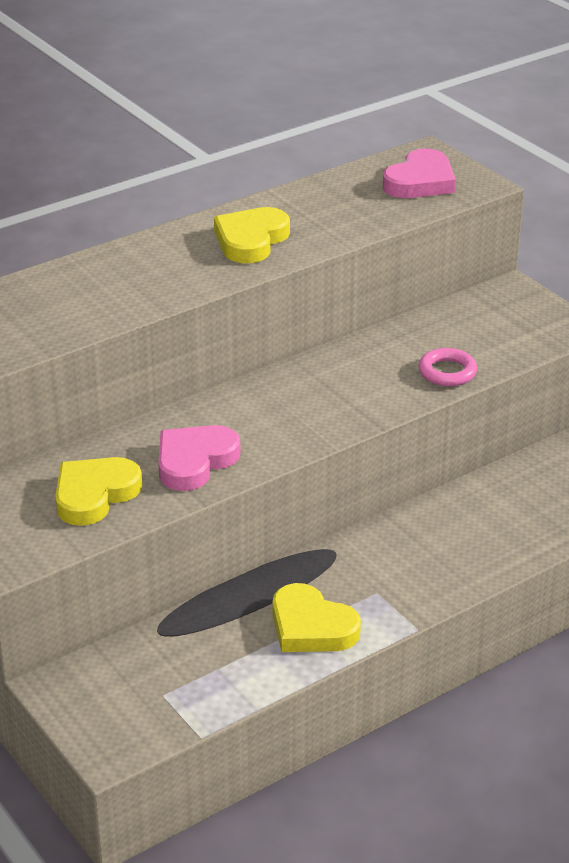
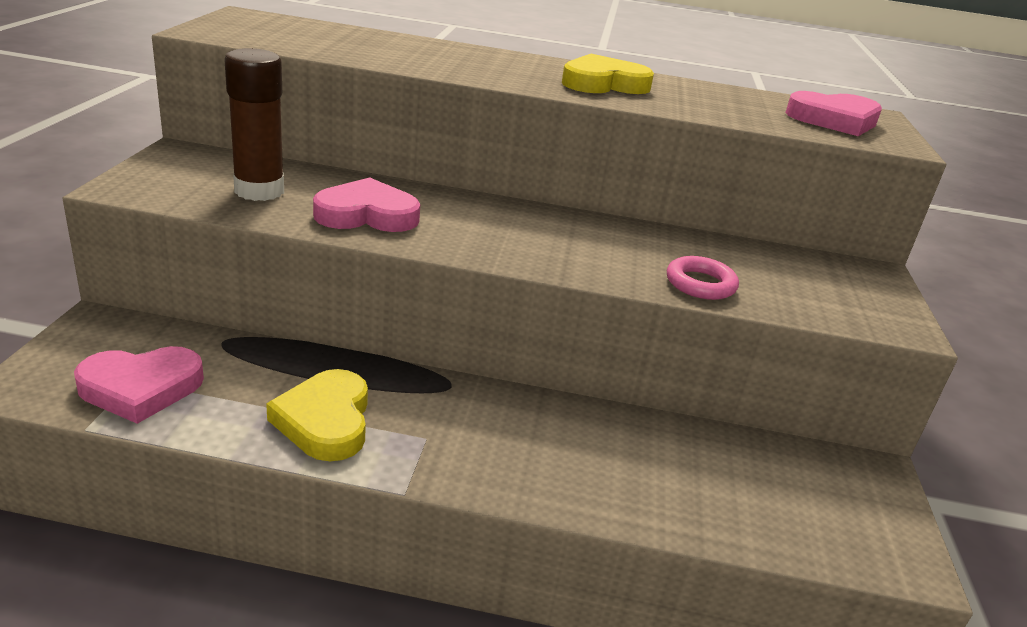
camera: 40 degrees right, 5 degrees down
(94, 495) = (259, 191): yellow heart -> brown glue stick
(178, 694) = (141, 388): none -> pink heart

